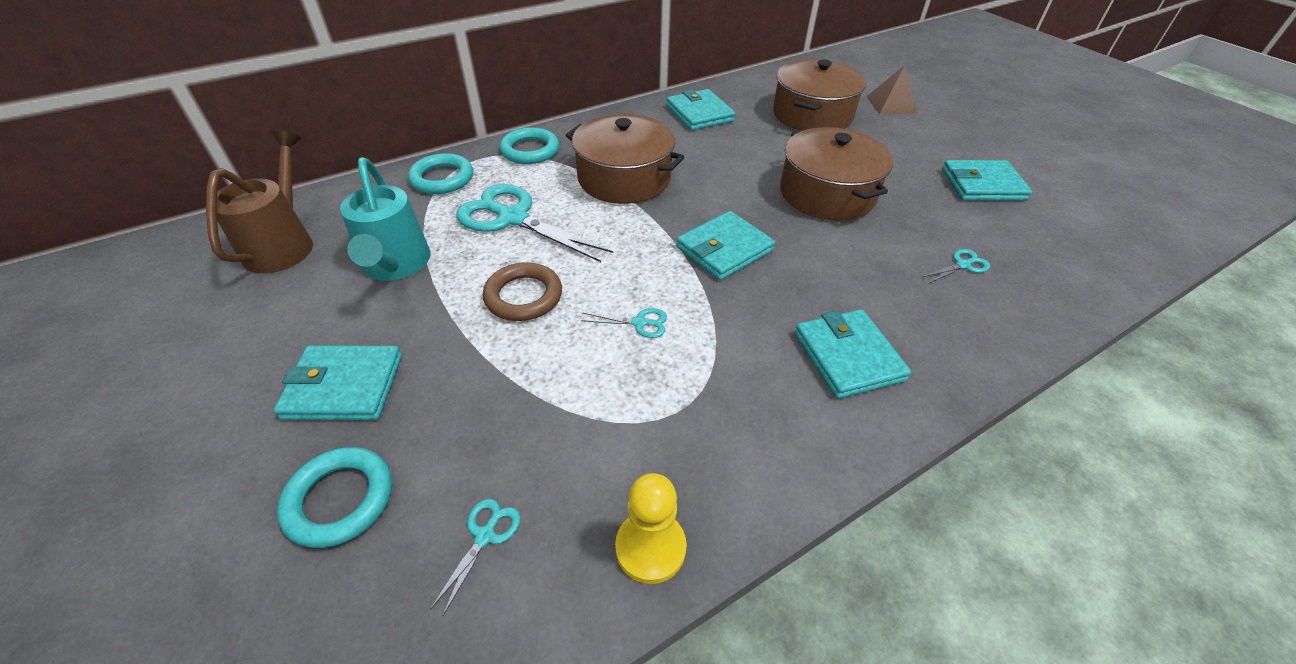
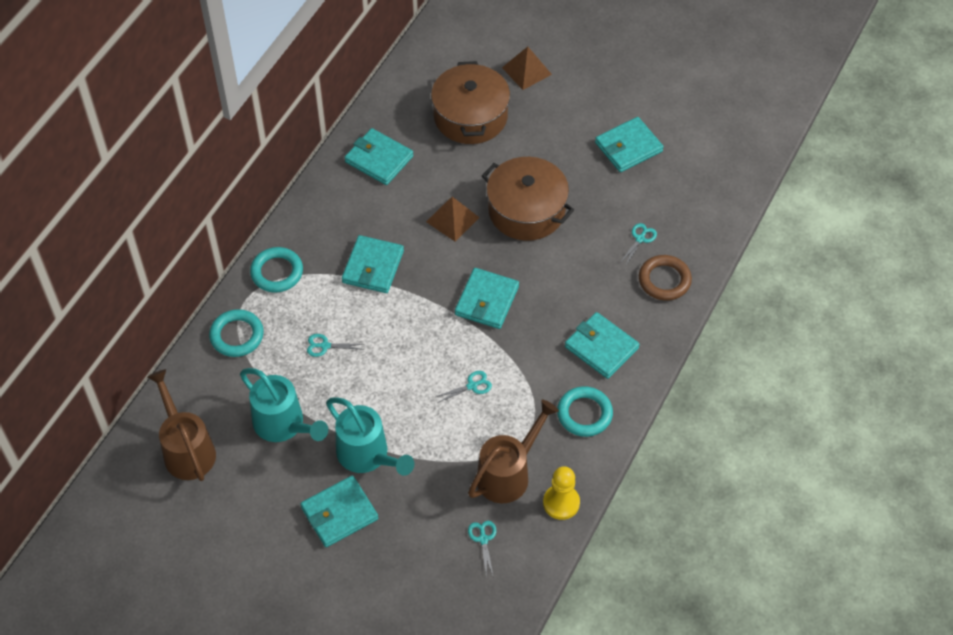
camera: 30 degrees left, 10 degrees up
(340, 499) = (399, 563): turquoise ring -> turquoise ring (584, 414)
(446, 339) = (368, 456): none -> turquoise watering can
(513, 218) = (325, 346): turquoise scissors -> turquoise scissors, size x0.42
(523, 296) = (388, 404): brown ring -> brown ring (664, 280)
(603, 454) = (508, 473): none -> brown watering can
(624, 178) = (373, 267): brown pot -> turquoise wallet
(738, 173) = (452, 219): none -> brown pyramid

